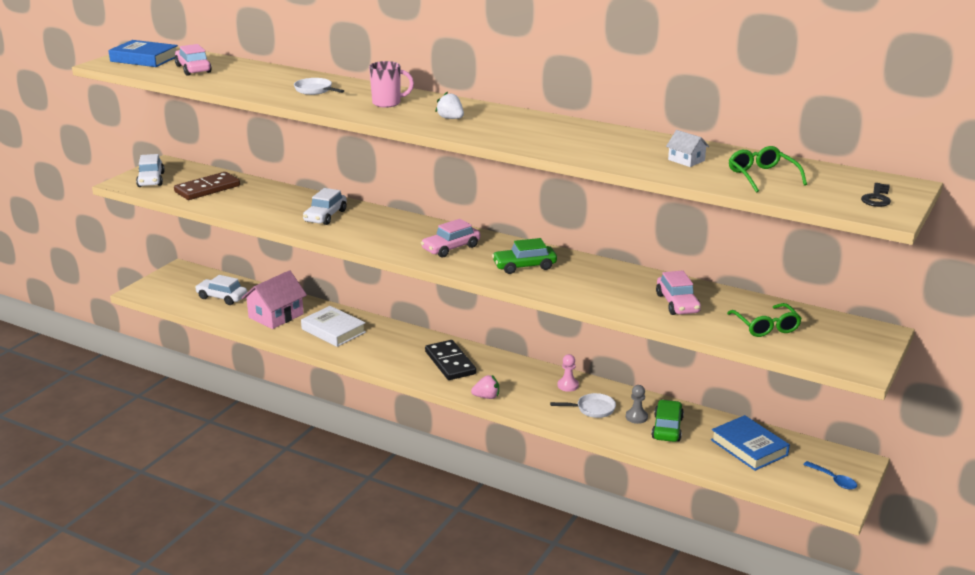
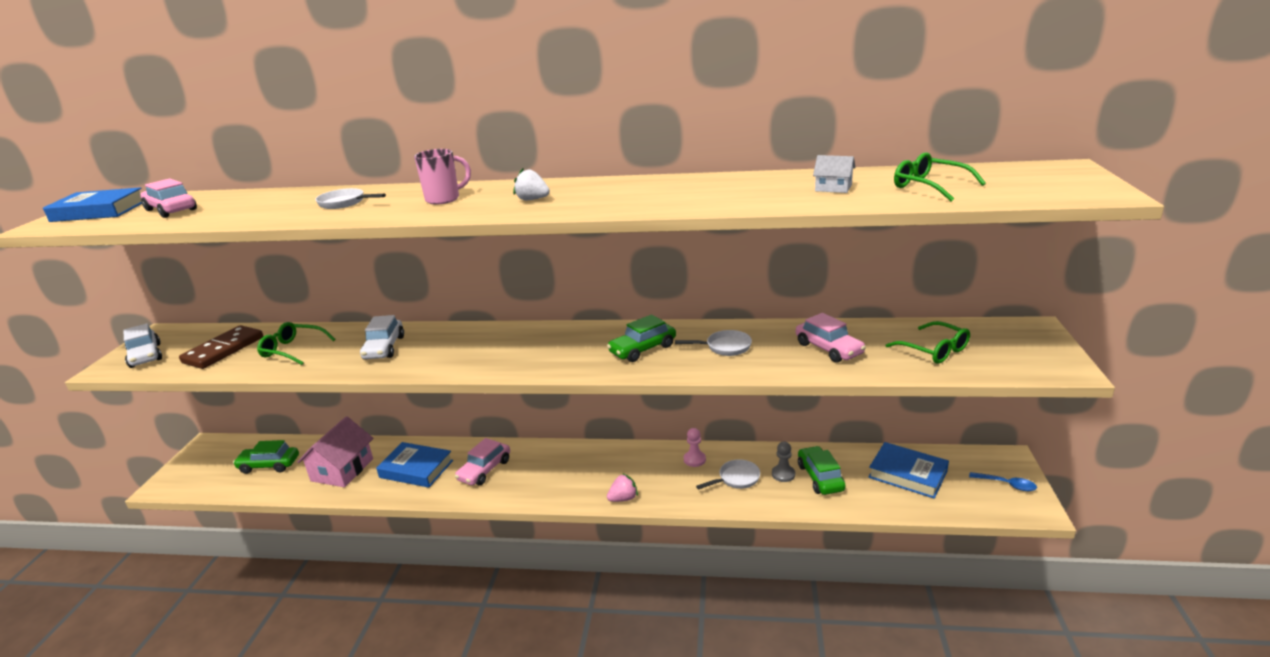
camera: 20 degrees left, 0 degrees up
(222, 297) = (269, 465): white car -> green car
(257, 201) = (293, 350): none -> green glasses
(333, 330) = (416, 469): white book -> blue book
(450, 363) = (562, 470): black domino -> none
(451, 248) = (549, 349): pink car -> pink car (484, 470)
(592, 281) = (725, 347): none -> white pan
(876, 198) = (1066, 182): black key -> none

